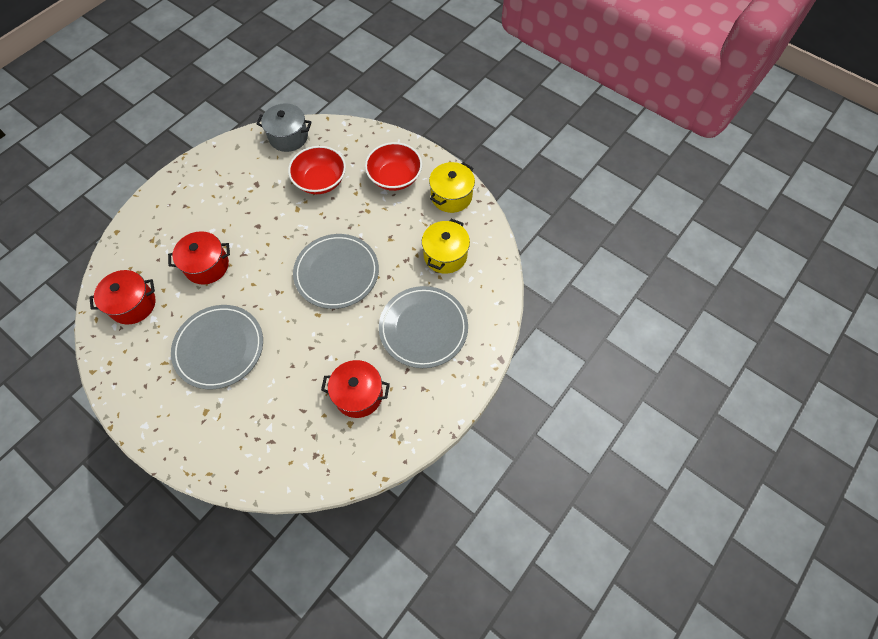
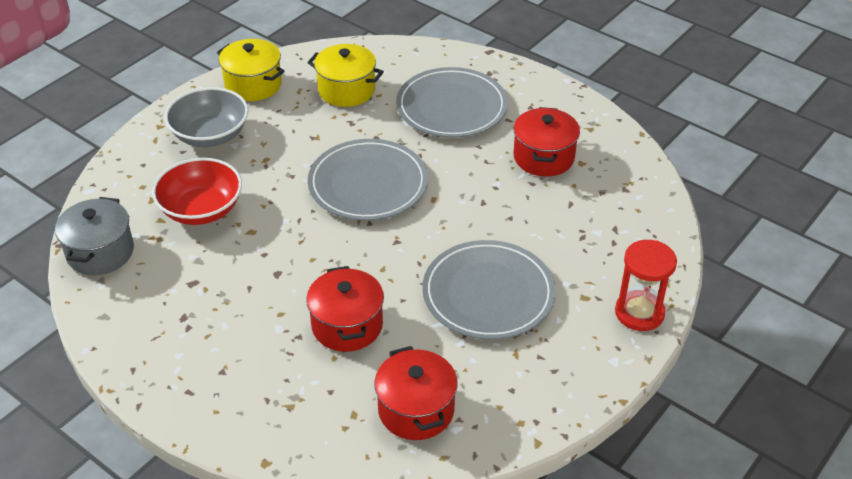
camera: 90 degrees left, 20 degrees down
(183, 448) = (639, 313): none -> red hourglass
(394, 177) = (210, 135): red bowl -> grey bowl

